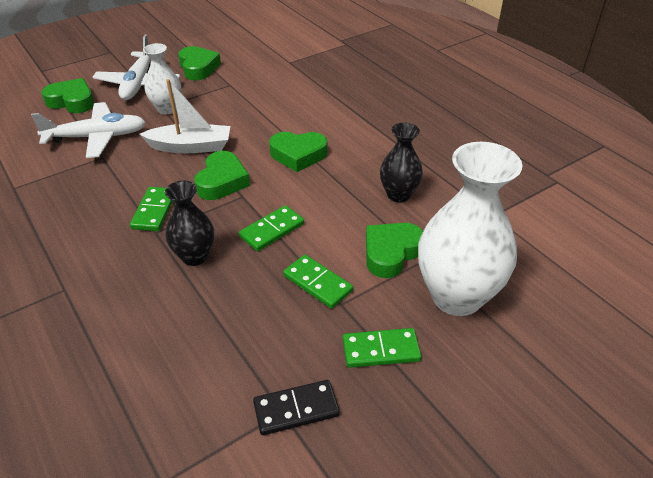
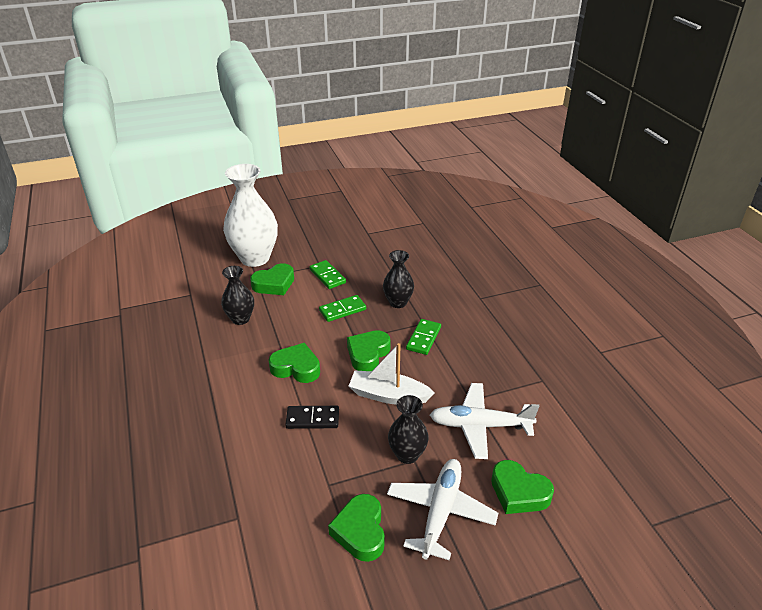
camera: 165 degrees left, 5 degrees down
(167, 109) = (407, 455): white vase -> black vase
(296, 409) = (361, 233): black domino -> black domino (312, 419)
(381, 350) = (311, 244): green domino -> none

